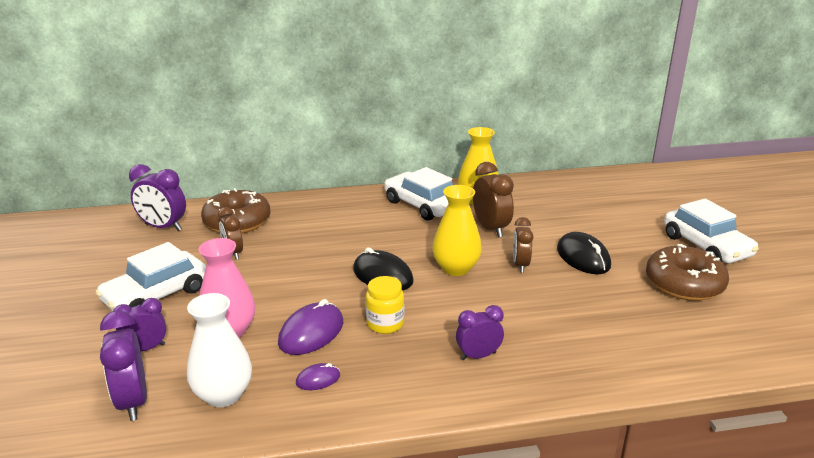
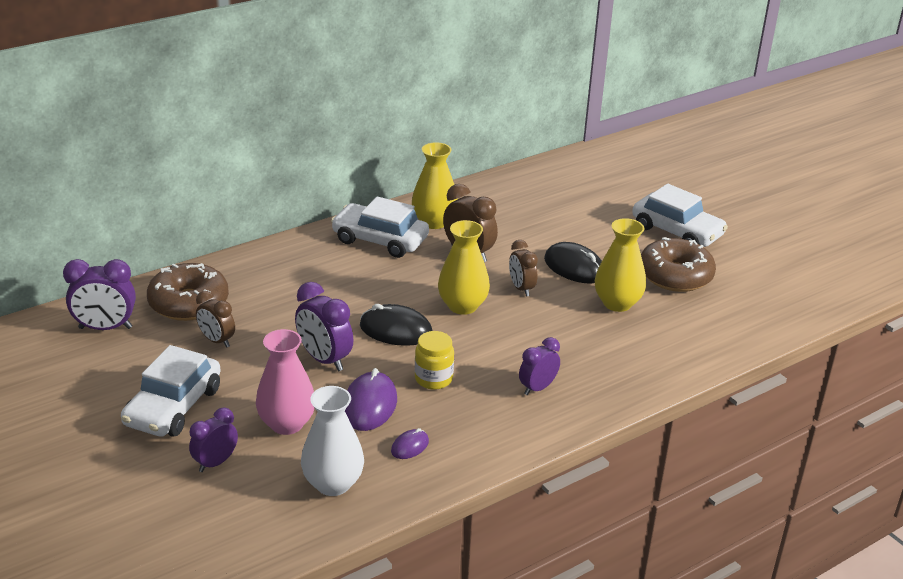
camera: 25 degrees left, 5 degrees up
(133, 402) = (250, 513): purple clock -> purple clock (324, 359)
(608, 296) = (617, 303): none -> yellow vase

